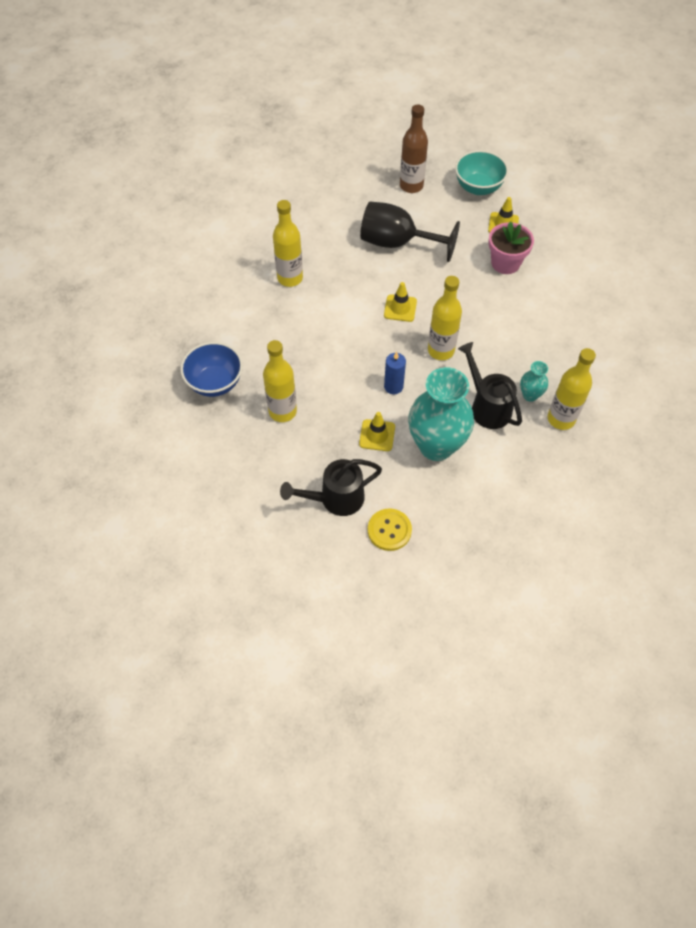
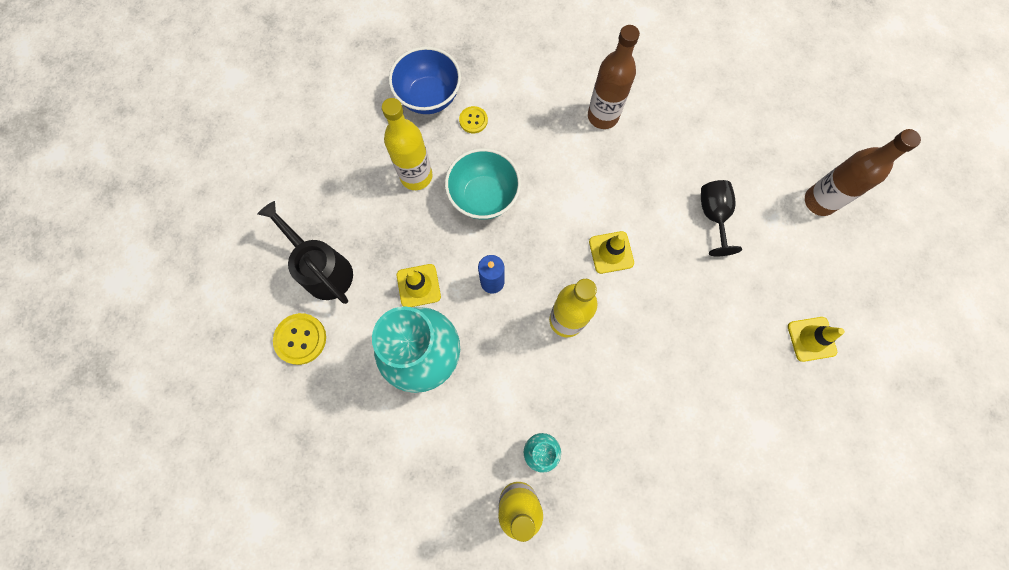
camera: 70 degrees right, 15 degrees up
(252, 359) = (473, 120): none -> yellow button
(290, 278) = (603, 116): yellow bottle -> brown bottle
(397, 243) = (713, 215): black goblet -> black goblet, size x0.57
(478, 187) = (862, 287): turquoise bowl -> turquoise bowl (484, 197)
(487, 406) = (503, 401): black watering can -> none
(505, 263) = (744, 361): pink flower pot -> none

